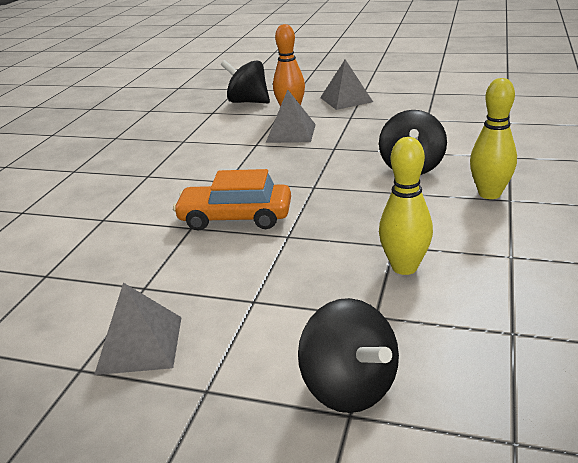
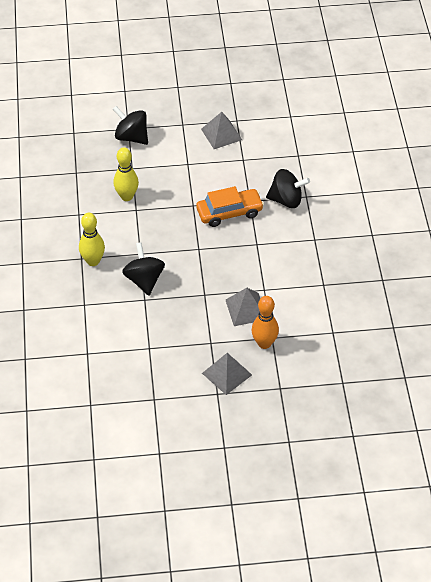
camera: 155 degrees right, 20 degrees up
(248, 102) = (313, 356): black spinning top -> black spinning top (286, 200)

